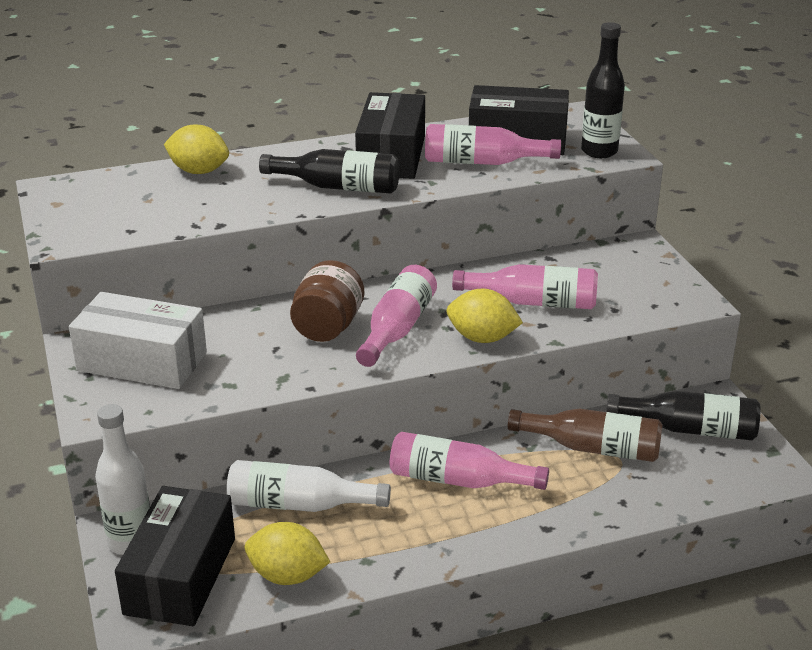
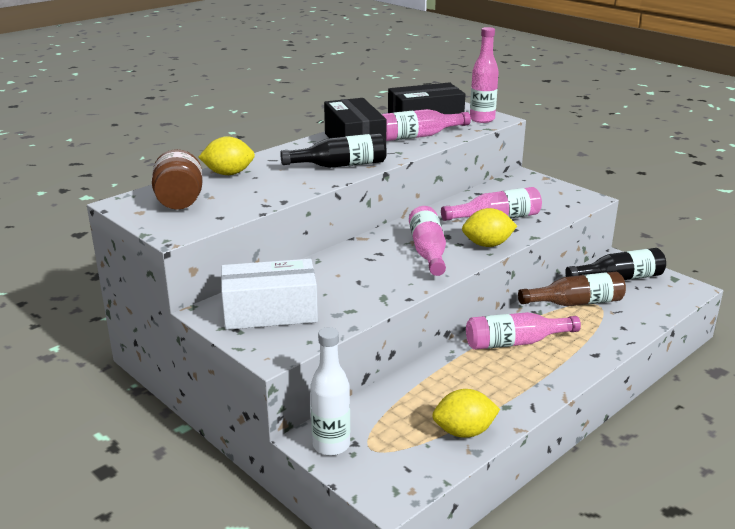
camera: 25 degrees left, 5 degrees down
(180, 576) = (390, 455): black box -> none
(299, 504) = (427, 386): white bottle -> none
(328, 327) = (380, 261): brown jar -> brown jar (179, 202)
(599, 151) = (482, 119): black bottle -> pink bottle

